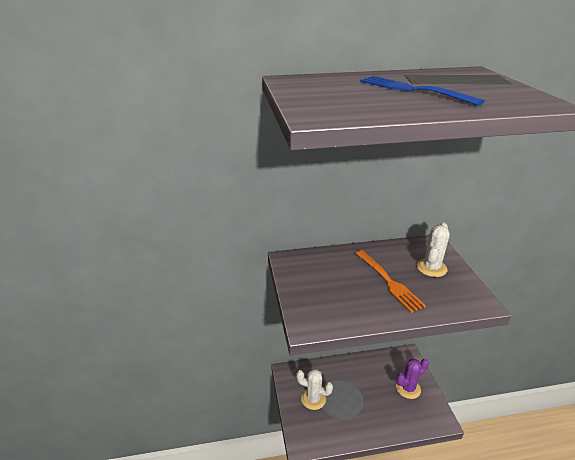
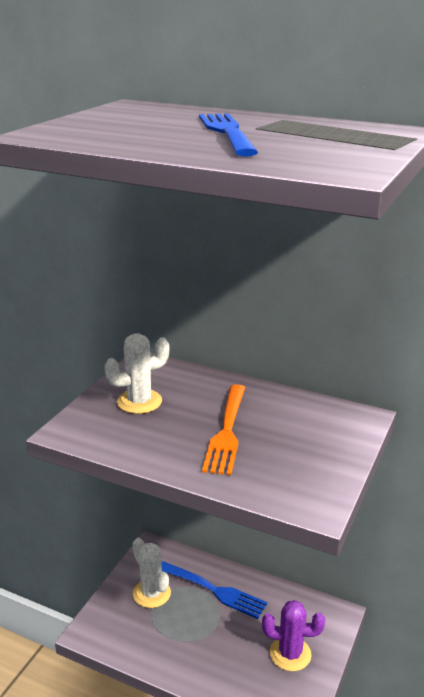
camera: 35 degrees right, 5 degrees down
(342, 377) = (213, 590): none -> blue fork
(431, 268) = (310, 441): white cactus -> white cactus (139, 402)

